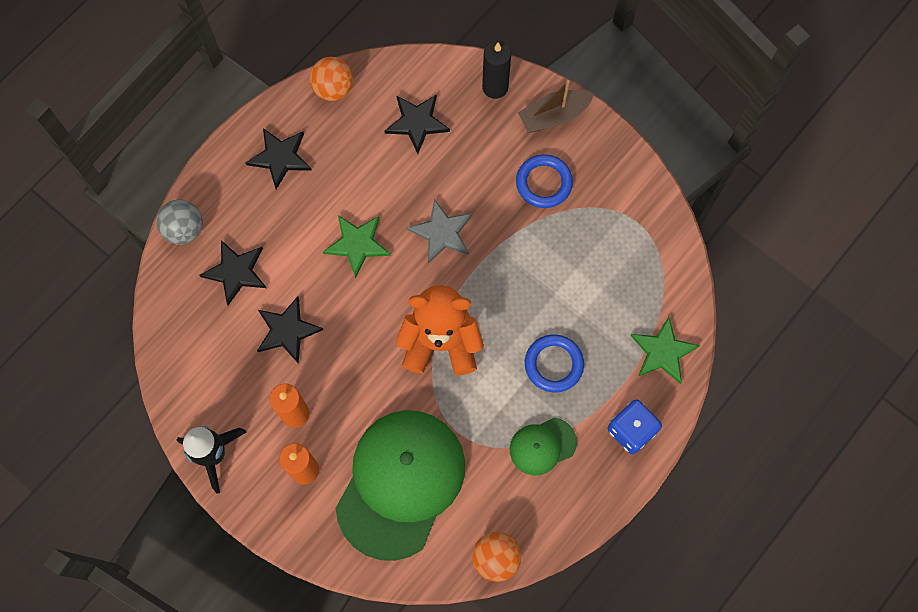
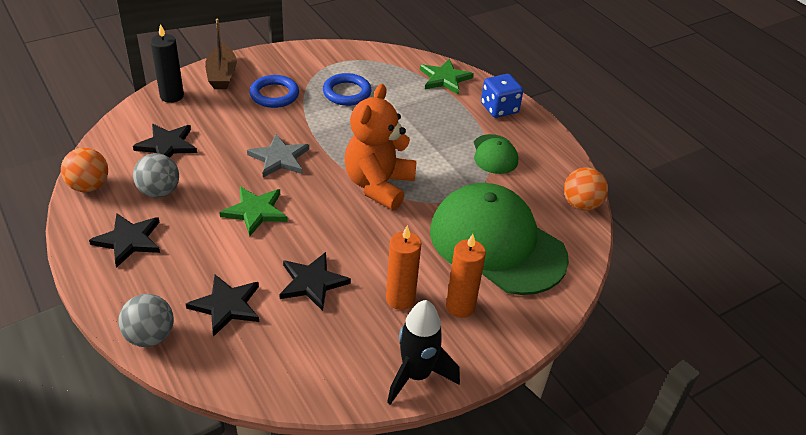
camera: 75 degrees left, 30 degrees down
(350, 150) = (159, 192): none -> grey ball
(553, 364) = (429, 130): blue ring -> blue ring (347, 93)

